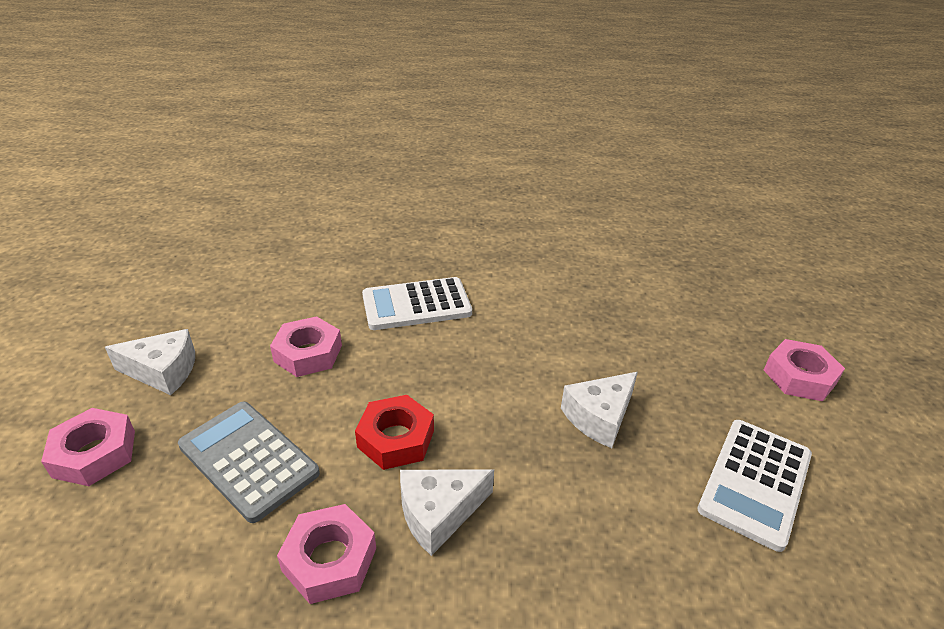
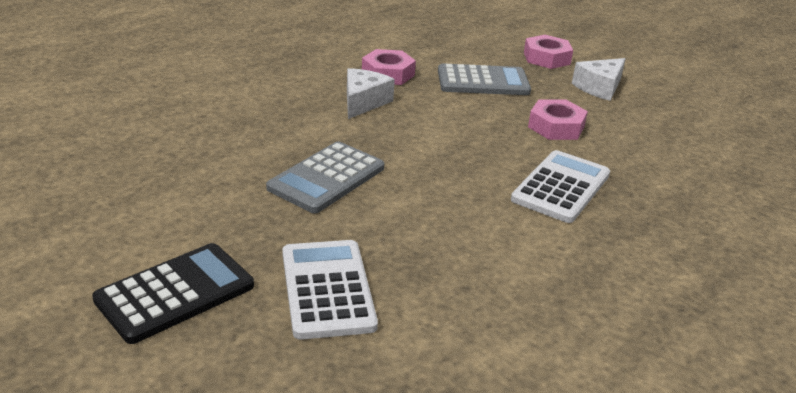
camera: 135 degrees right, 5 degrees down
(396, 438) = (431, 116): red nut -> none
(599, 417) = (327, 178): white cheese -> grey calculator
(755, 482) = (187, 189): white calculator -> white calculator (327, 289)
(799, 377) = (175, 293): pink nut -> black calculator

